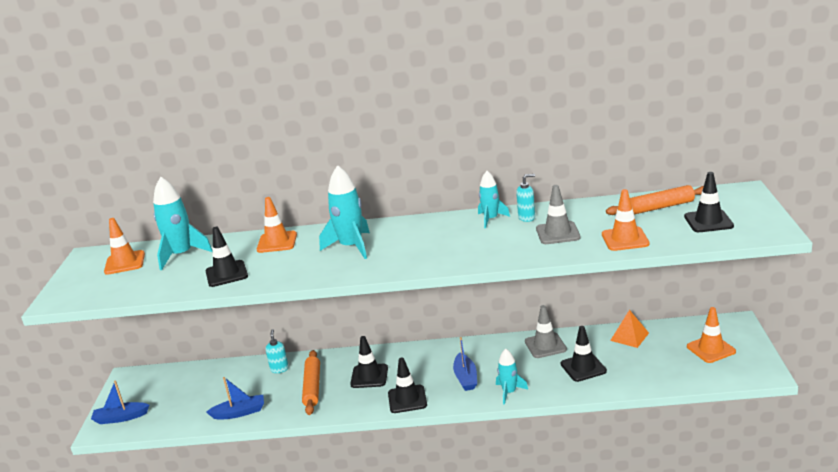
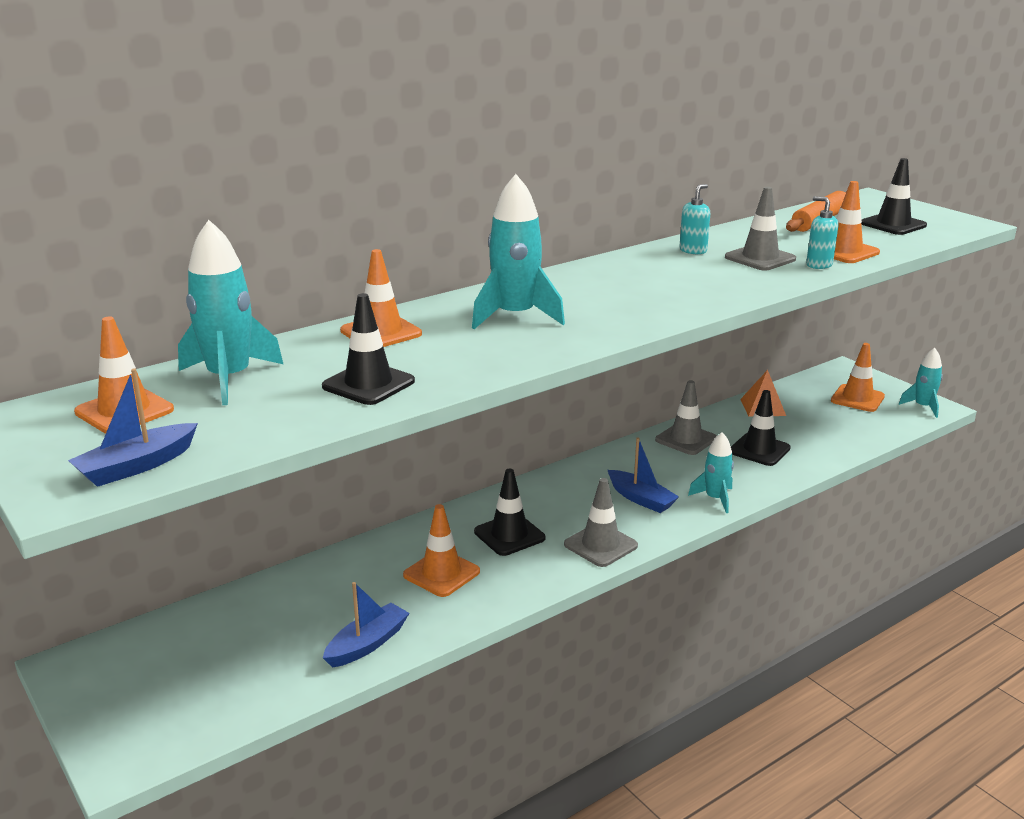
camera: 40 degrees left, 0 degrees up
(121, 418) = (142, 729): blue boat -> blue boat (136, 466)
(279, 369) = (355, 567): turquoise soap dispenser -> turquoise soap dispenser (818, 265)
(312, 387) = (441, 573): orange rolling pin -> orange traffic cone
(407, 399) = (600, 545): black traffic cone -> grey traffic cone
(491, 219) = (651, 258): turquoise rocket -> turquoise rocket (923, 407)

